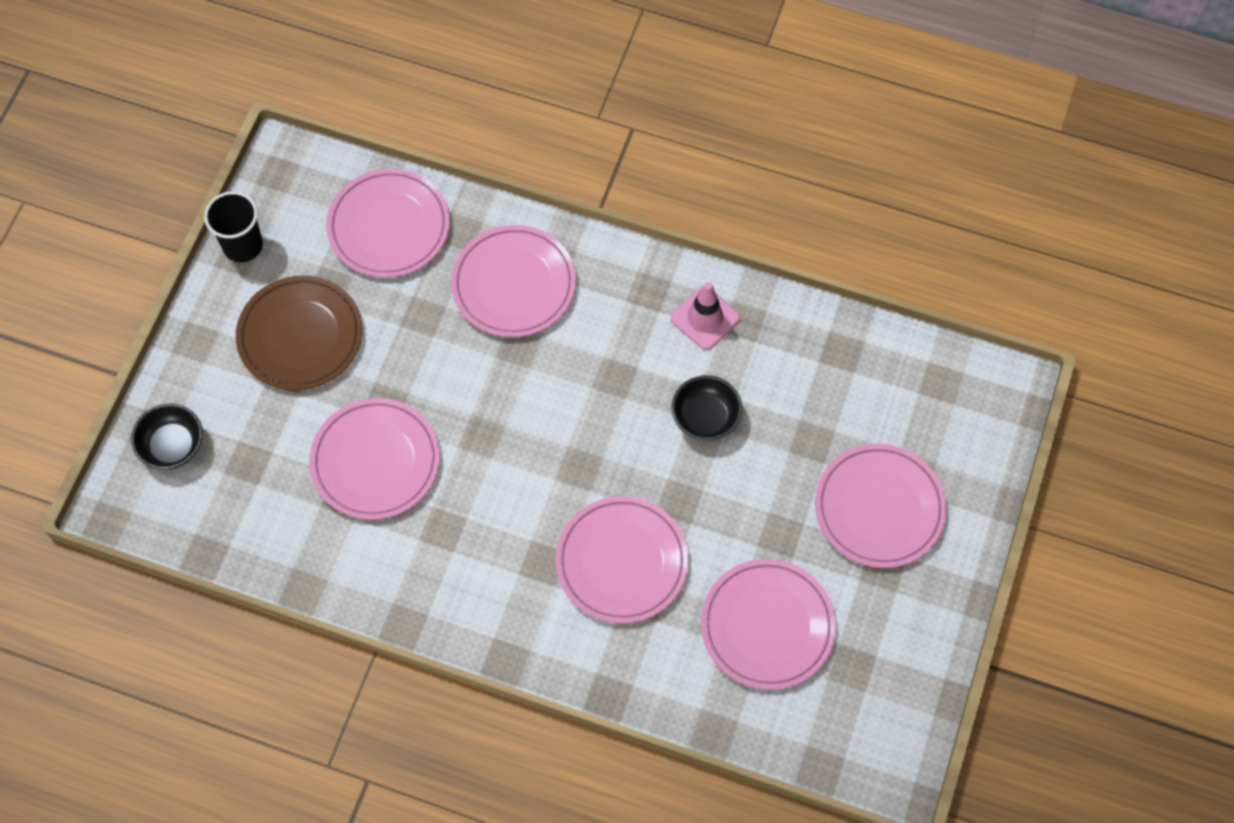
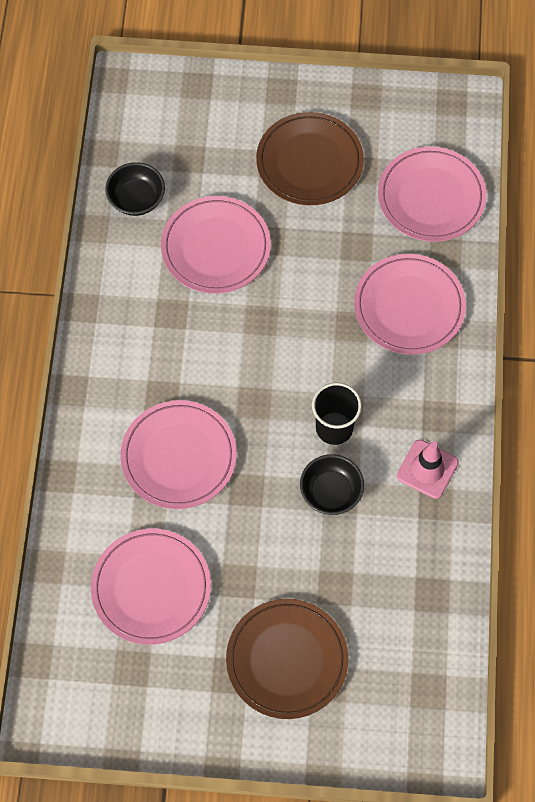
camera: 75 degrees right, 0 degrees up
(172, 446) = (188, 103): black bowl -> black bowl (136, 199)
(243, 245) = (377, 97): black cup -> black cup (334, 428)
(879, 508) = (287, 660): pink plate -> brown plate

